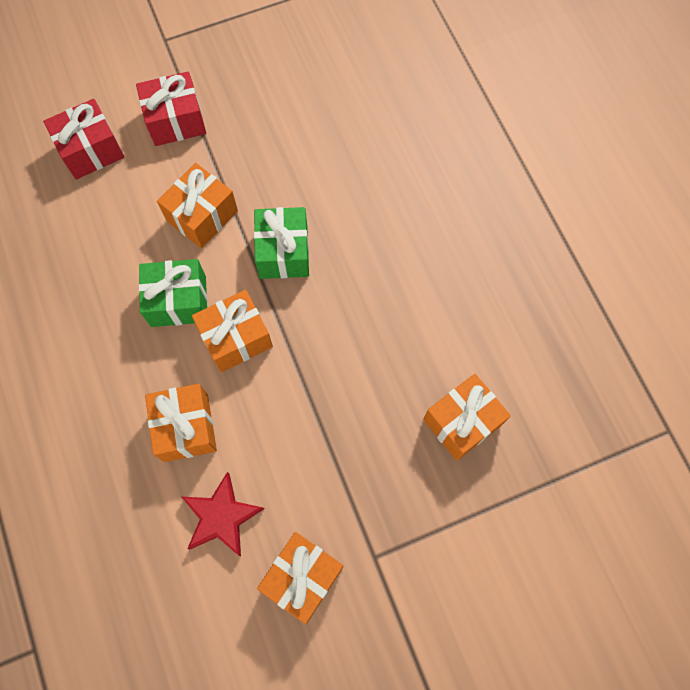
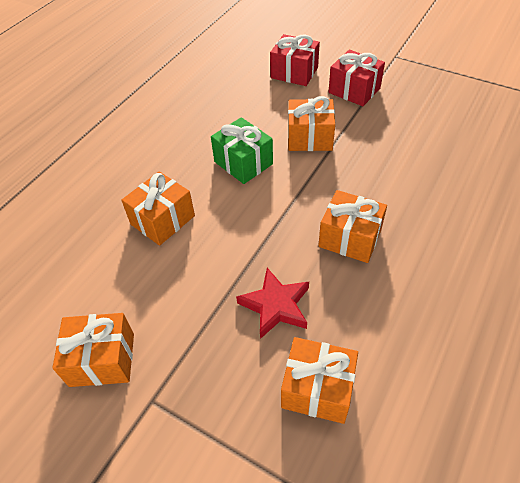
camera: 55 degrees right, 20 degrees down
(221, 517) = (114, 279): red star -> red star (275, 306)
(236, 338) = (247, 205): orange gift -> orange gift (350, 238)
(283, 252) = (331, 189): green gift -> none

